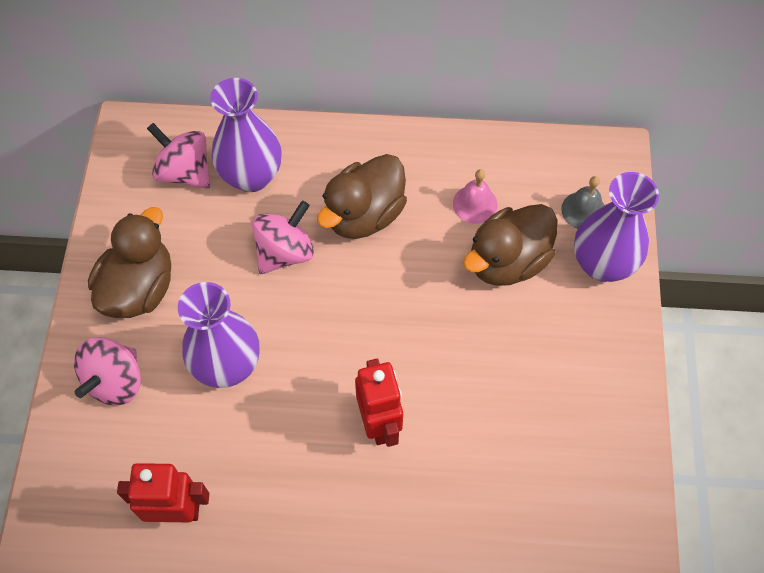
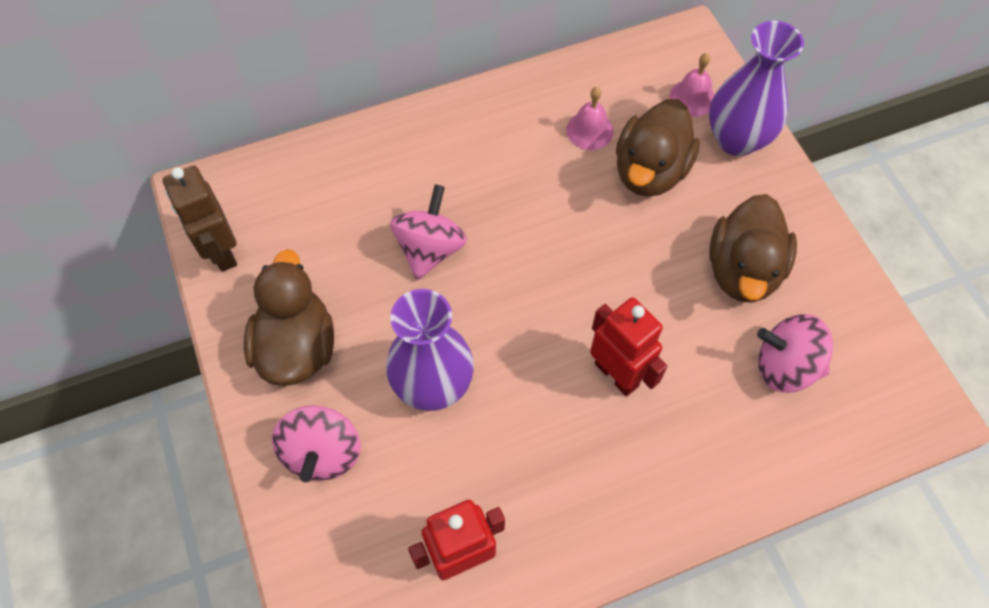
camera: 25 degrees left, 0 degrees up
(122, 187) = (221, 252): none -> brown robot
(185, 172) = (282, 211): pink spinning top -> pink spinning top (785, 366)
(251, 176) = (354, 189): purple vase -> none
(364, 215) = (489, 182): brown duck -> brown duck (743, 270)
(583, 210) = (692, 98): grey bell -> pink bell

